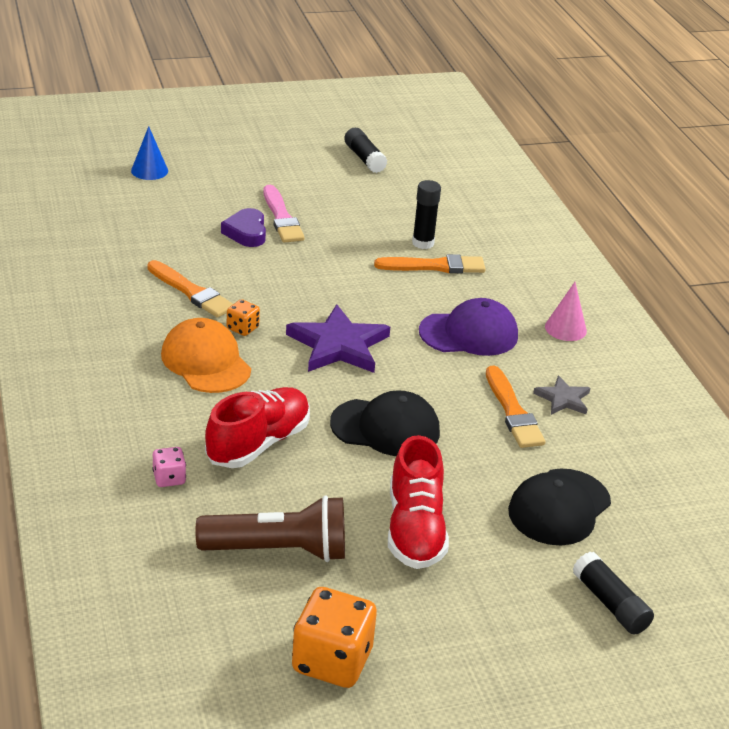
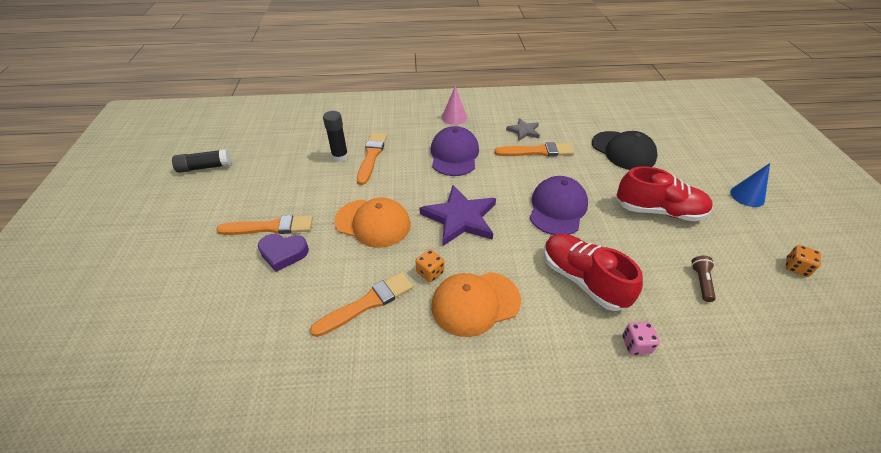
camera: 75 degrees left, 10 degrees up
(149, 170) = (126, 320): blue cone -> blue cone (747, 196)
(278, 550) = (701, 282): brown flashlight -> brown flashlight, size x0.44
(282, 218) = (270, 227): pink brush -> orange brush
(309, 282) = (373, 223): none -> orange cap
(332, 661) = (796, 267): orange dice -> orange dice, size x0.50
(385, 428) = (557, 208): black cap -> purple cap
(610, 603) = (696, 149): black glue stick -> none

